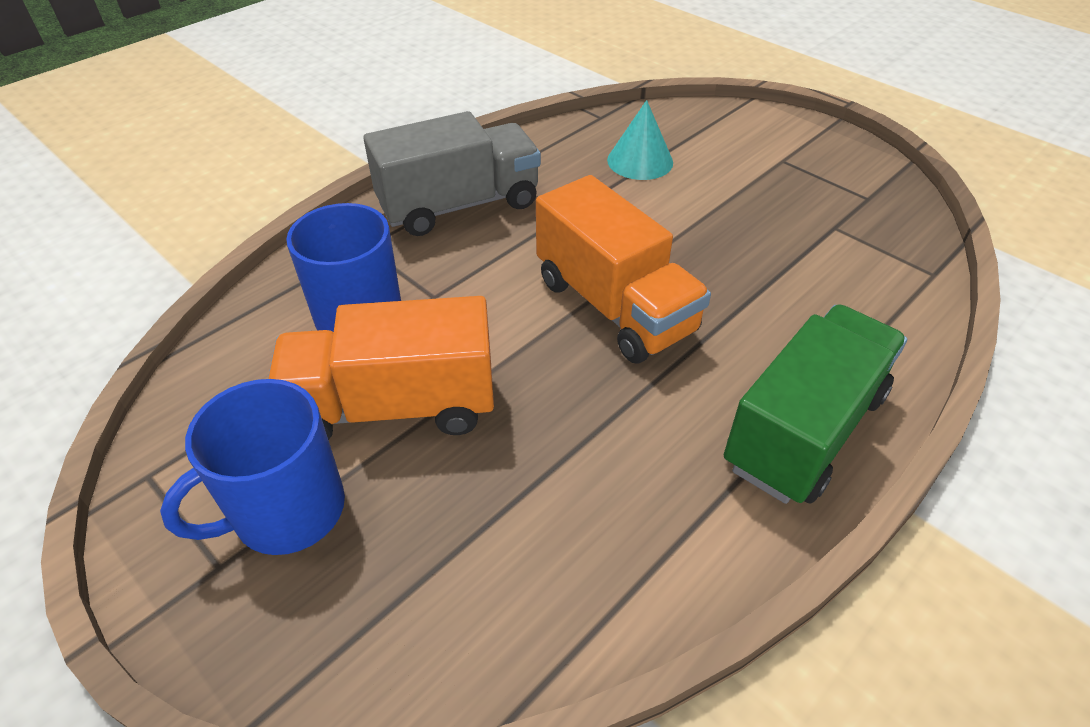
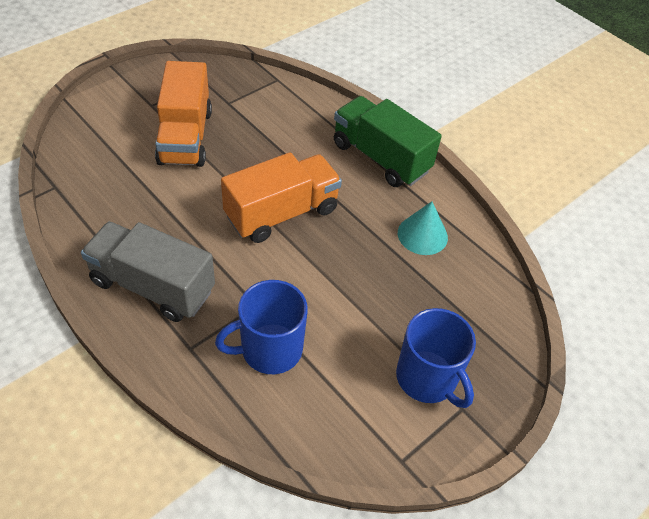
camera: 90 degrees left, 5 degrees up
(393, 406) = (354, 328): orange truck -> orange truck (185, 137)
(459, 205) = (153, 286): grey truck -> grey truck turned 45 degrees counterclockwise
(640, 161) = (127, 174): turquoise cone -> turquoise cone (422, 235)

